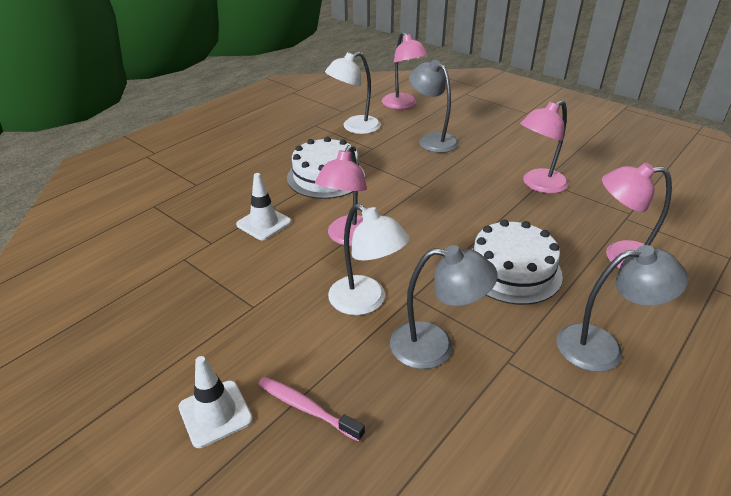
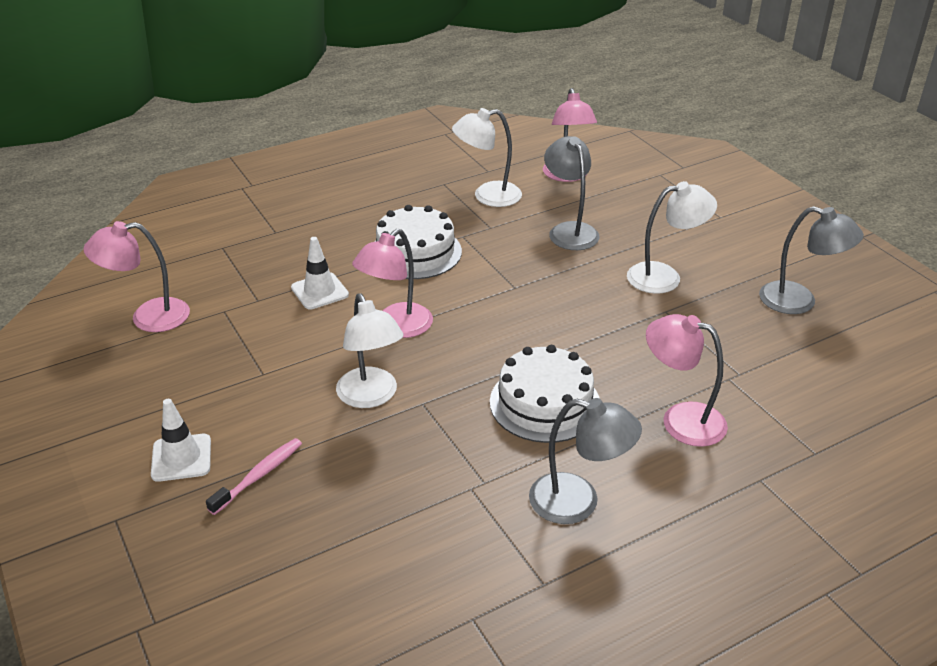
camera: 20 degrees right, 0 degrees up
(306, 408) = (259, 475): pink toothbrush -> pink toothbrush turned 75 degrees clockwise
(435, 346) = (410, 455): grey lamp -> grey lamp (799, 301)
(523, 158) = (664, 277): none -> white lamp
(538, 185) = (655, 315): pink lamp -> pink lamp (148, 317)

